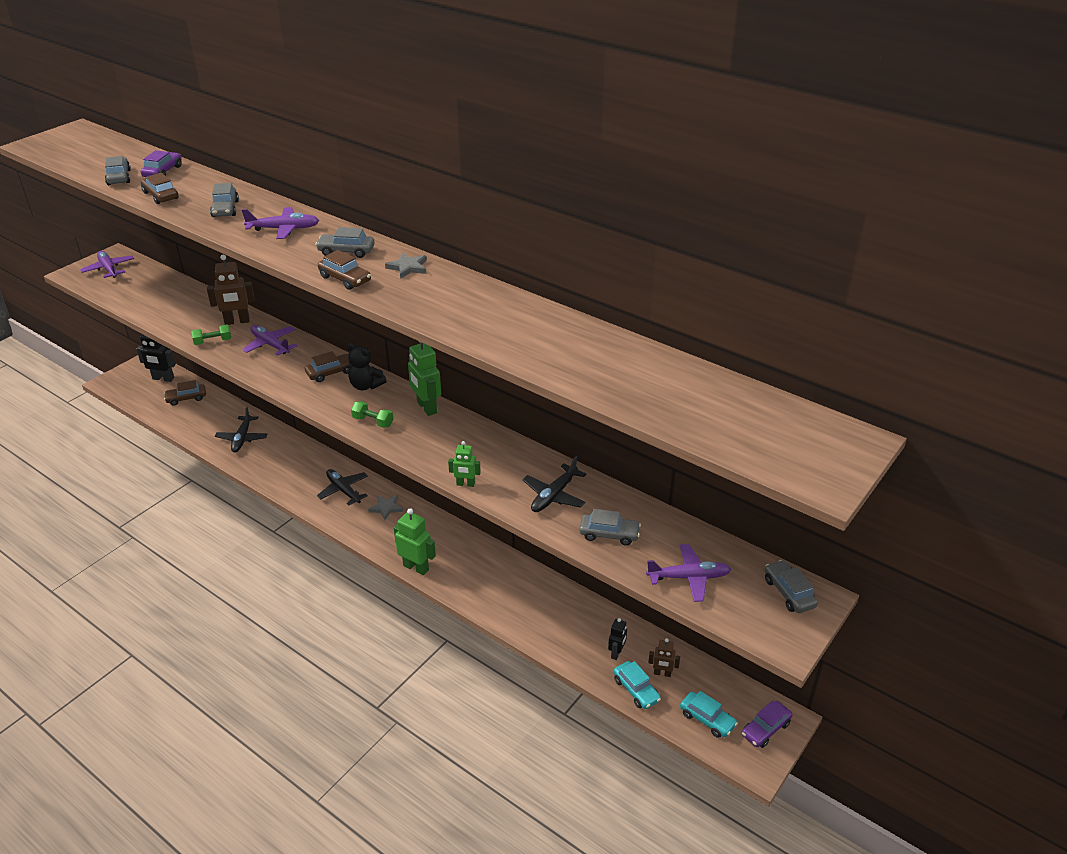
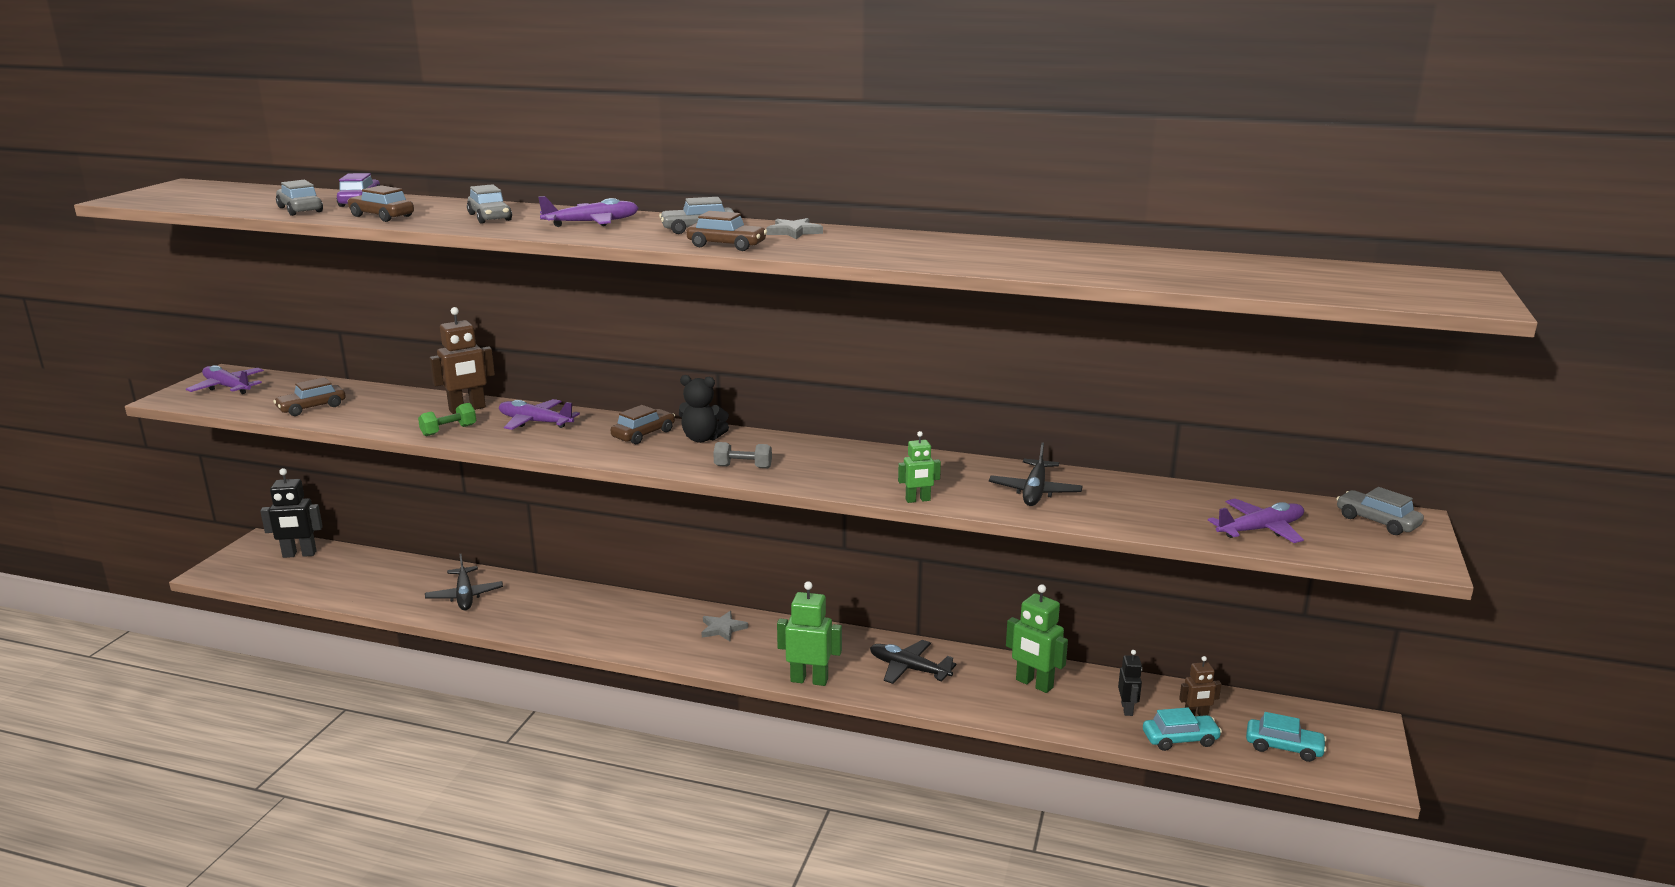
camera: 20 degrees left, 15 degrees down
(186, 398) = (350, 569): brown car -> brown car (312, 408)
(343, 490) = (651, 622): black plane -> black plane (909, 669)
(373, 421) = (743, 467): green dumbbell -> grey dumbbell
(426, 408) = (800, 445): green robot -> green robot (1034, 684)
(609, 534) = (1133, 511): grey car -> none
(636, 690) = (1180, 739): turquoise car -> turquoise car turned 45 degrees counterclockwise
(765, 729) = (1354, 740): purple car -> none

